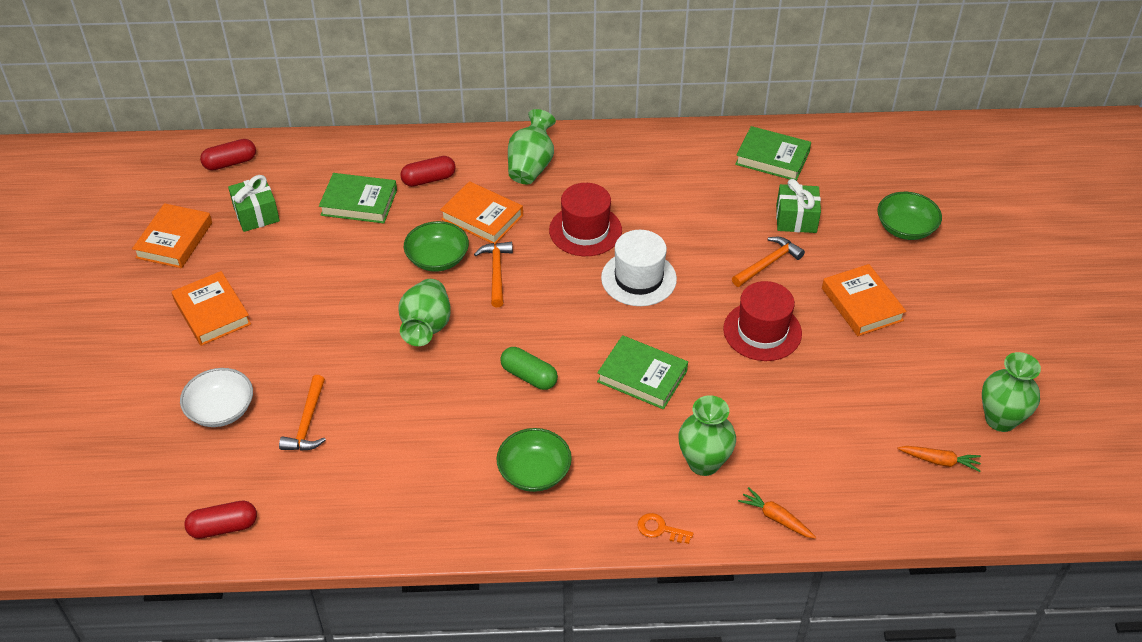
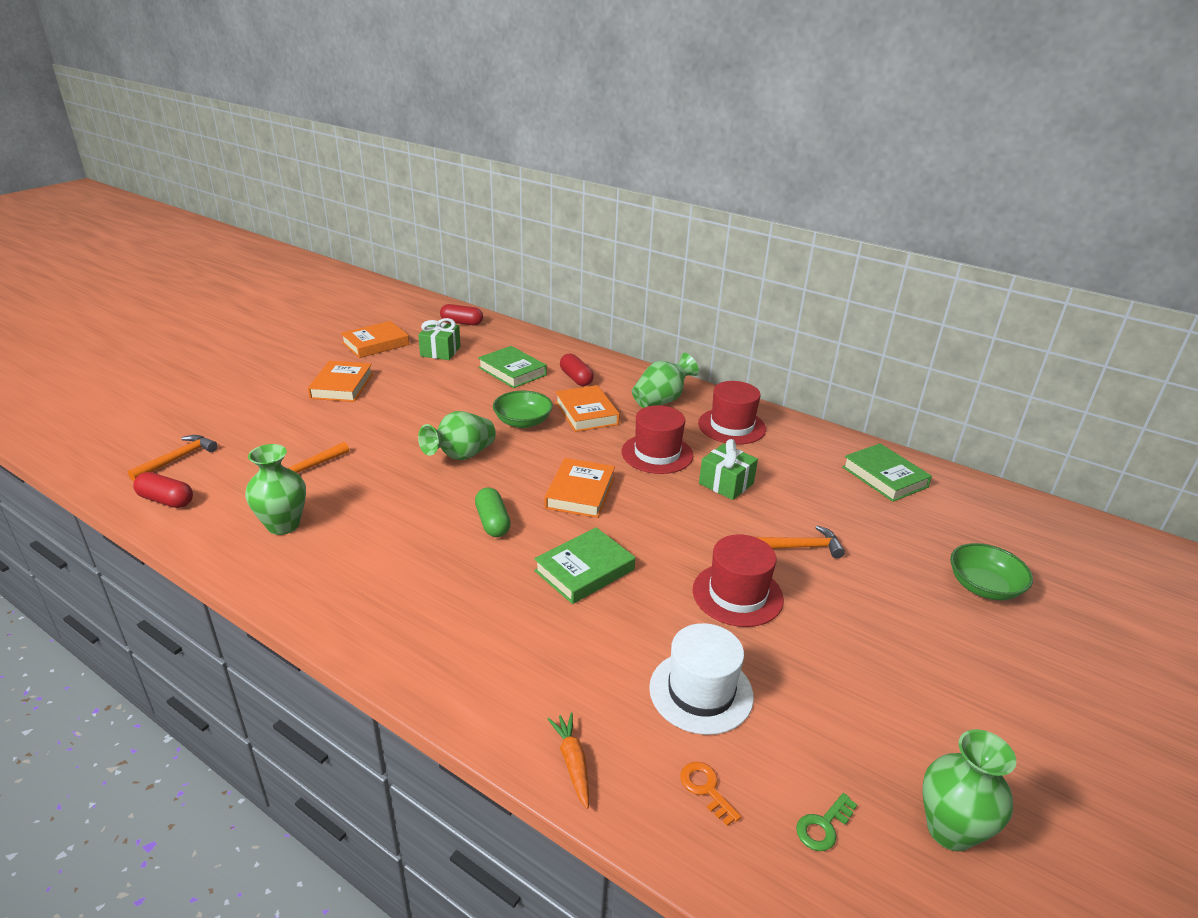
camera: 35 degrees right, 15 degrees down
(221, 410) = (268, 436): white bowl -> none
(429, 179) = (576, 378): red capsule -> red capsule turned 45 degrees clockwise
(496, 272) = (554, 448): orange hammer -> orange hammer (177, 459)
(534, 472) = (409, 589): green bowl -> none
(616, 165) = (731, 426): none -> red hat
(638, 278) = (664, 503): white hat -> white hat (701, 692)
(642, 376) = (584, 570): green book -> green book turned 75 degrees clockwise
(660, 529) = (452, 699): orange key -> orange key (706, 789)
(704, 463) = (559, 668): green vase -> green vase (283, 525)
(796, 219) = (864, 528): green gift -> green gift (726, 484)
(861, 304) = (869, 625): orange book -> orange book (580, 492)
(939, 461) = (823, 826): orange carrot -> green key

